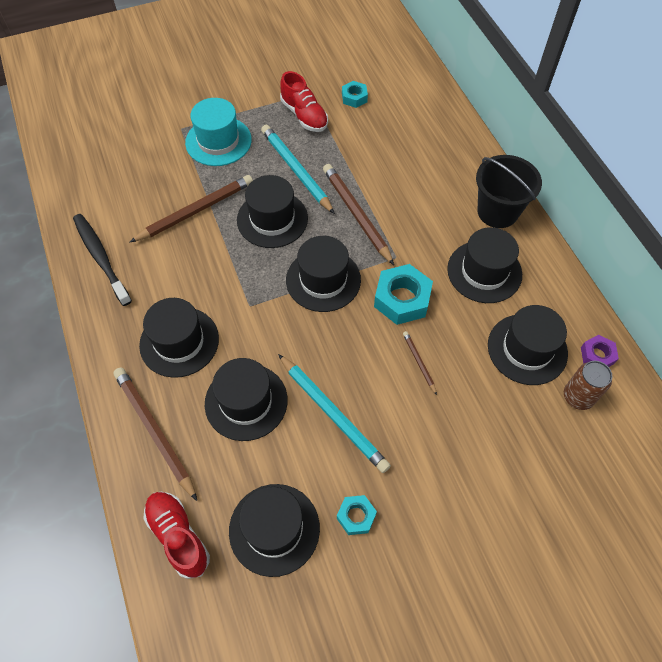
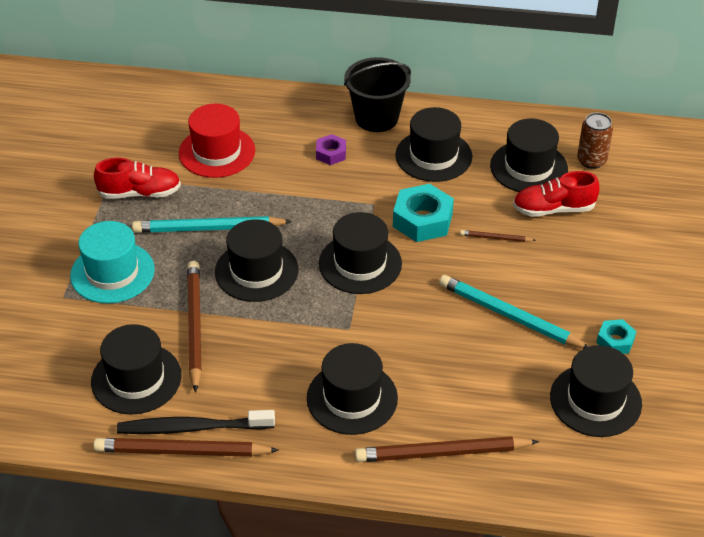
camera: 60 degrees left, 15 degrees down
(178, 536) = (563, 472): red shoe -> red shoe (553, 209)
(246, 402) = (455, 372): black hat -> black hat (136, 379)
(333, 414) = (509, 316): turquoise pencil -> turquoise pencil turned 135 degrees counterclockwise
(354, 97) = (151, 147): turquoise nut -> none
(356, 214) = (302, 209): brown pencil -> brown pencil (182, 451)
(378, 135) = (217, 152): none -> red hat
(597, 355) = (562, 131): purple nut -> purple nut (331, 153)

